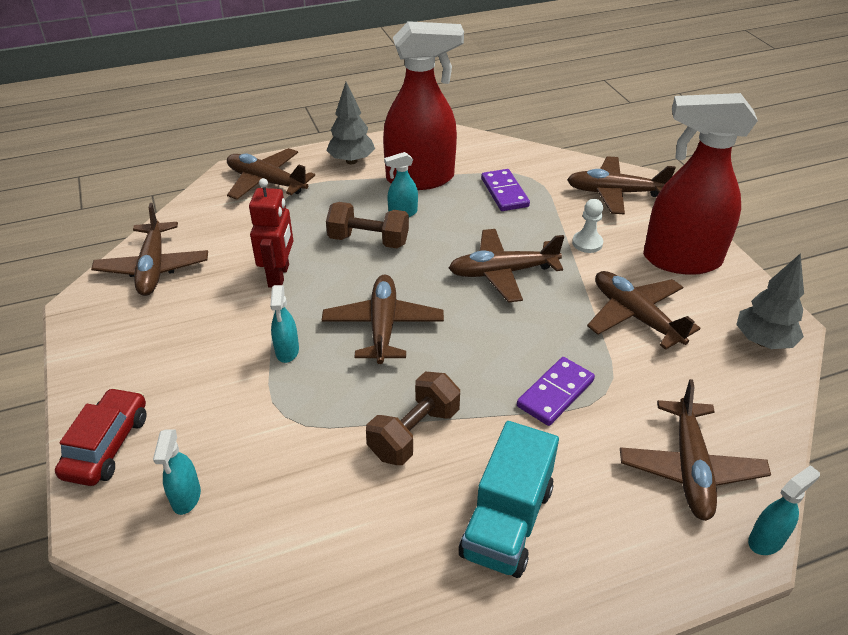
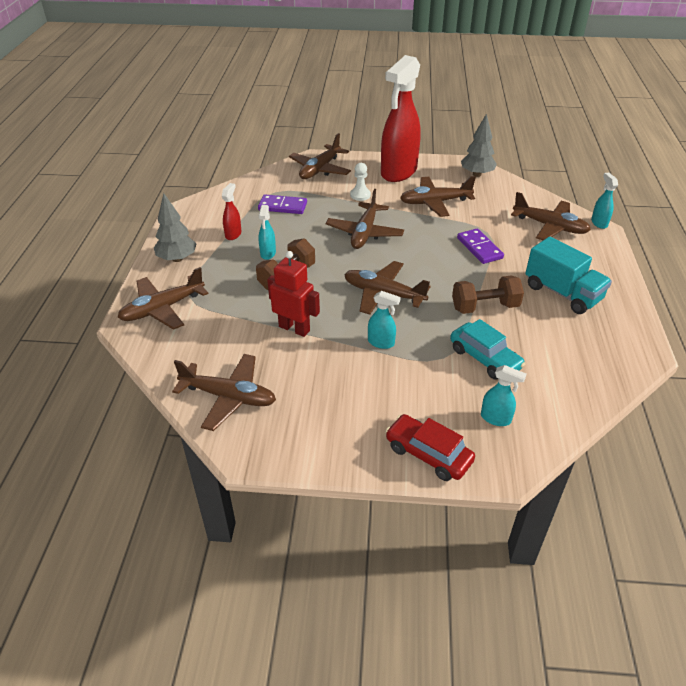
camera: 65 degrees left, 0 degrees up
(301, 458) = (484, 358): none -> turquoise car
(414, 433) = (485, 307): brown dumbbell -> brown dumbbell turned 75 degrees counterclockwise
(421, 178) = (233, 234): red spray bottle -> red spray bottle, size x0.41

